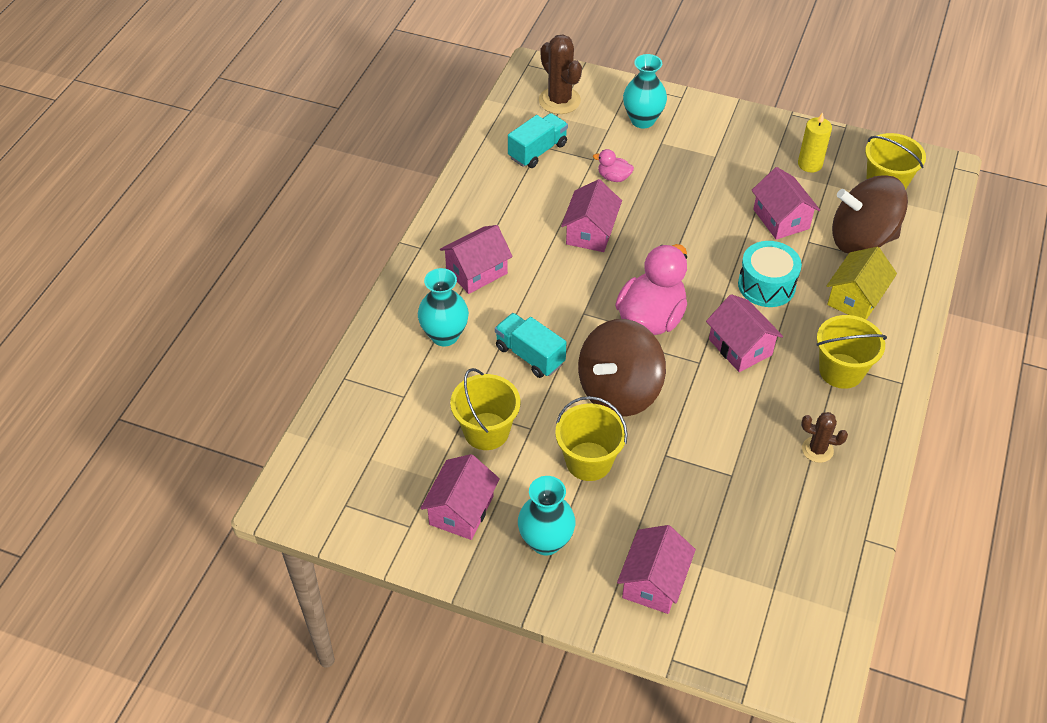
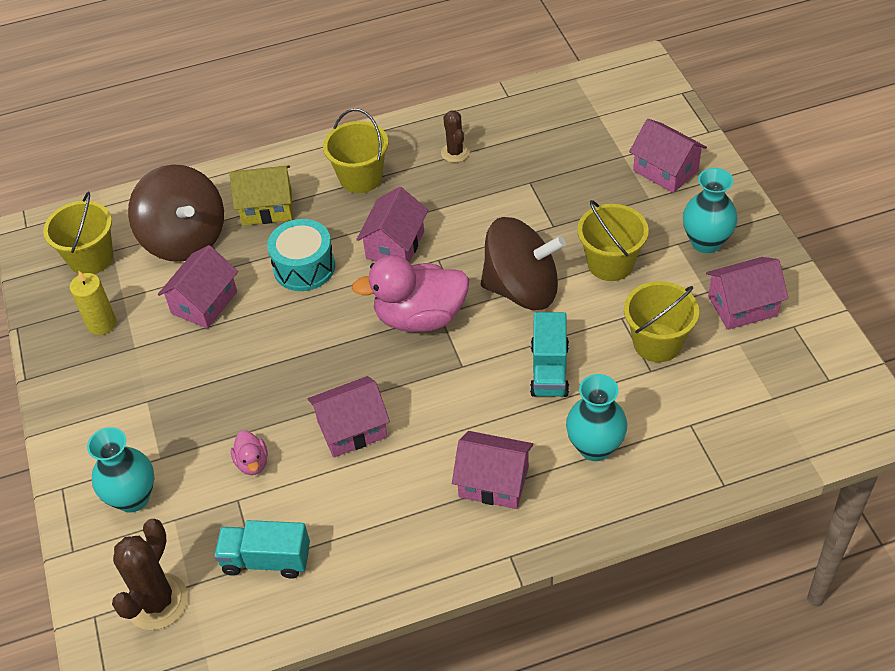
camera: 125 degrees left, 0 degrees up
(654, 582) = (665, 170): pink house -> pink house turned 60 degrees clockwise

